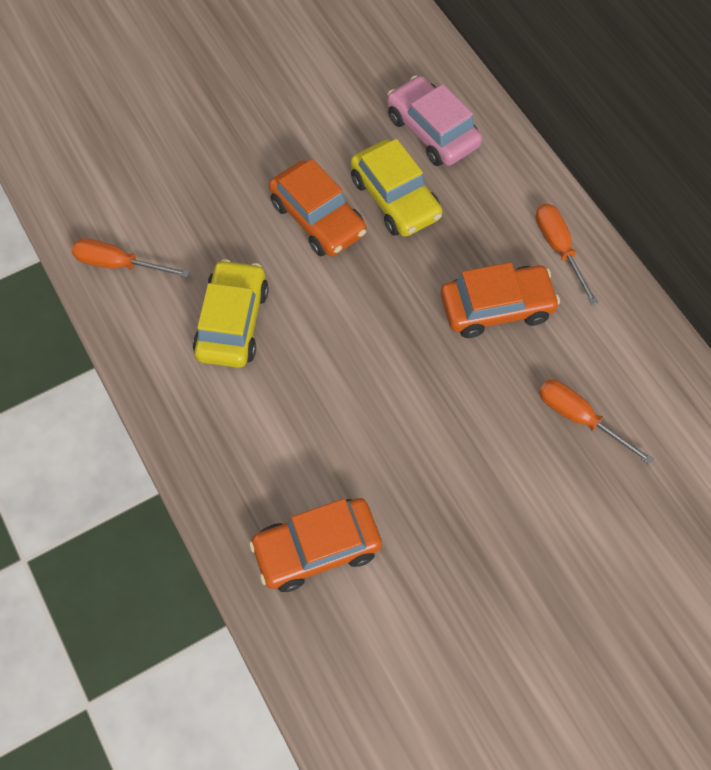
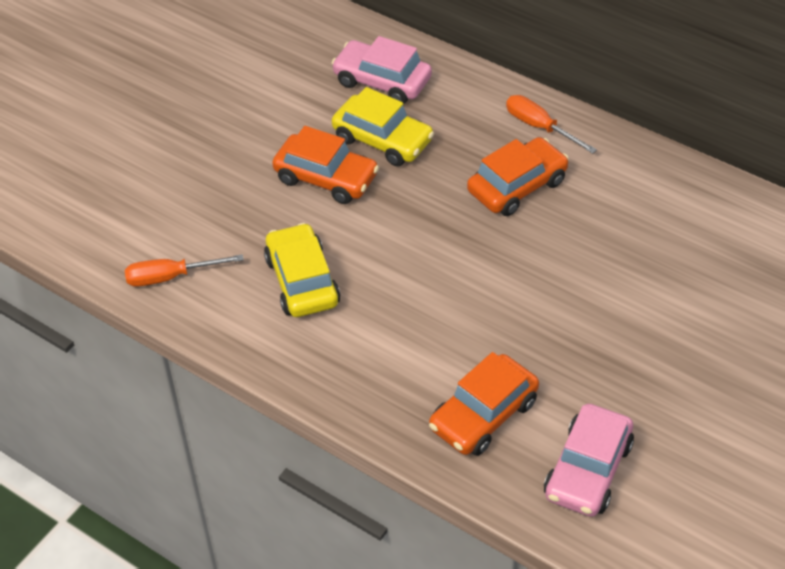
camera: 25 degrees left, 15 degrees down
(381, 659) = (587, 470): none -> pink car
(579, 418) = (632, 237): orange screwdriver -> none

